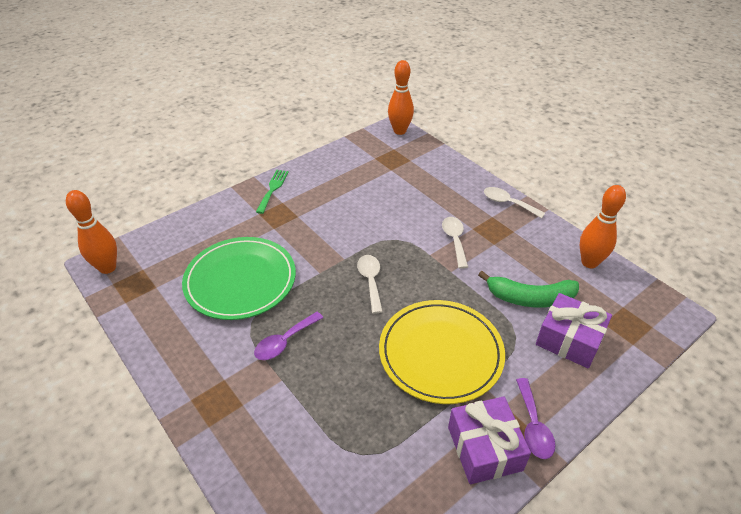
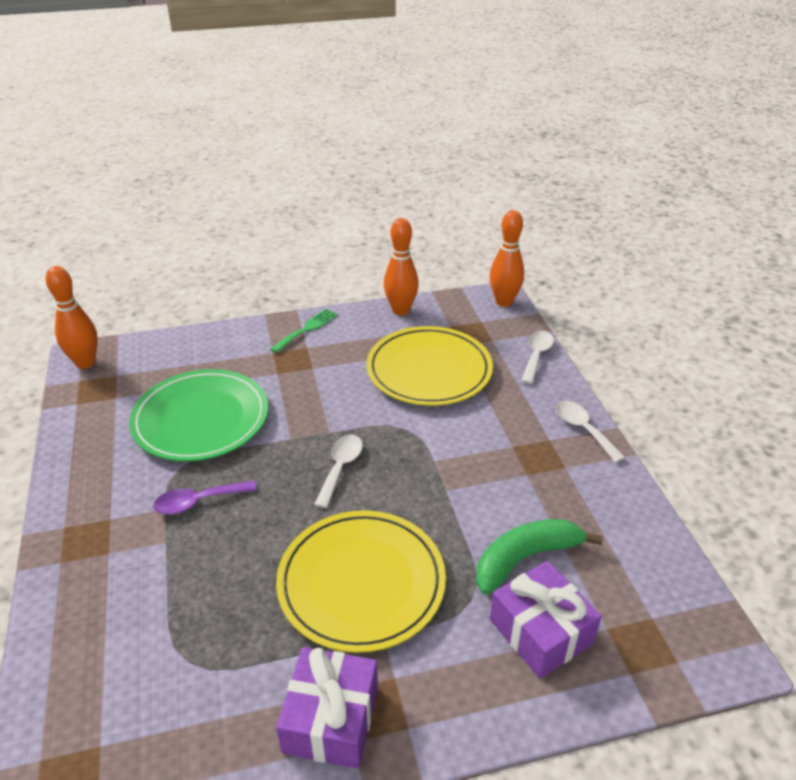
camera: 25 degrees right, 5 degrees down
(383, 193) = (429, 370): none -> yellow plate
(454, 240) = (478, 453): white spoon -> white spoon (536, 356)
(530, 298) = (525, 558): green banana -> green banana turned 120 degrees clockwise
(533, 426) = (412, 719): purple spoon -> none
(589, 262) = (644, 542): orange bowling pin -> orange bowling pin (401, 310)

